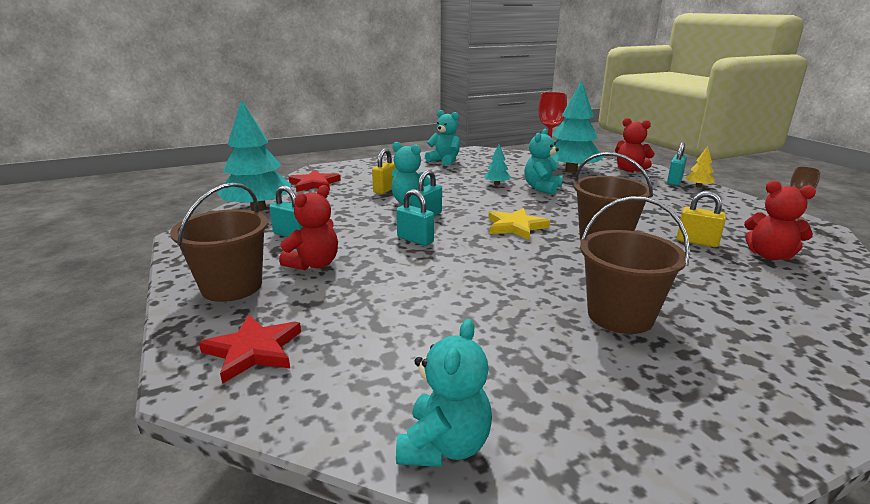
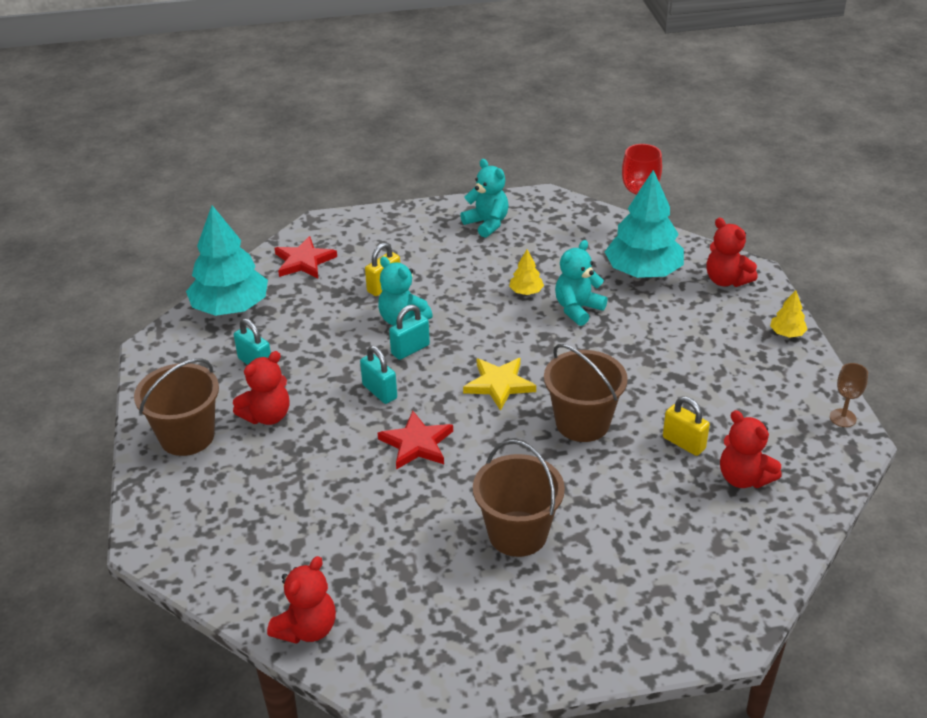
camera: 15 degrees right, 15 degrees up
(253, 350) = (194, 518): red star -> red star (417, 444)
(444, 446) = (307, 628): turquoise teddy bear -> red teddy bear
(497, 184) = (526, 292): turquoise tree -> yellow tree
(674, 181) = (764, 317): turquoise padlock -> none

